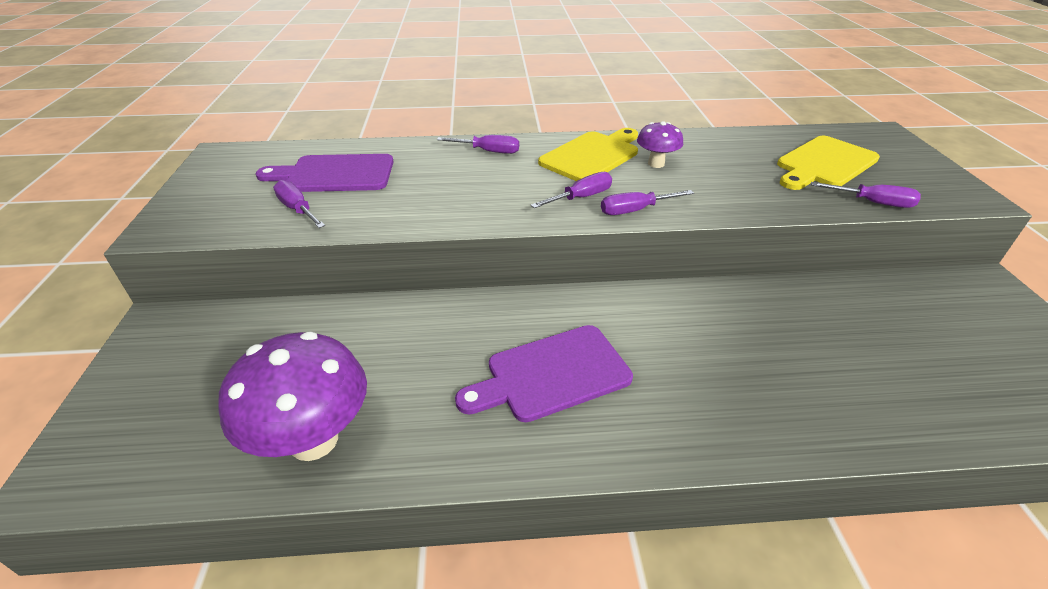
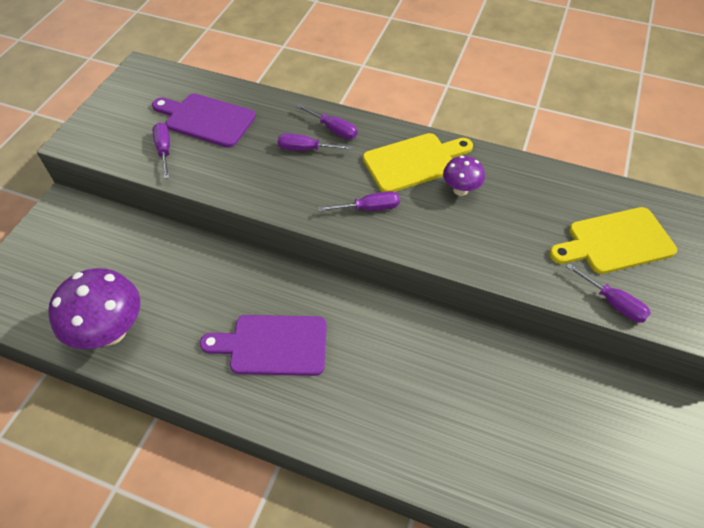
camera: 25 degrees right, 15 degrees up
(635, 210) = (401, 237): purple screwdriver -> purple screwdriver (306, 149)

